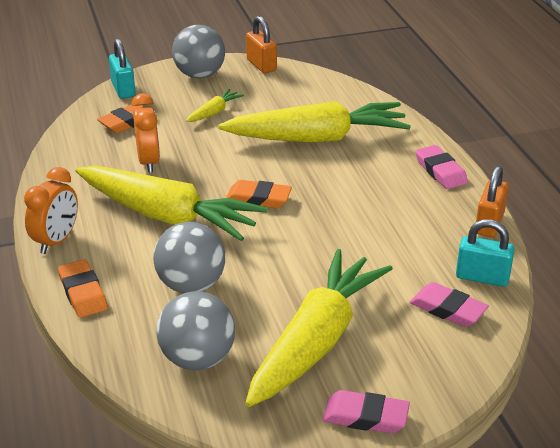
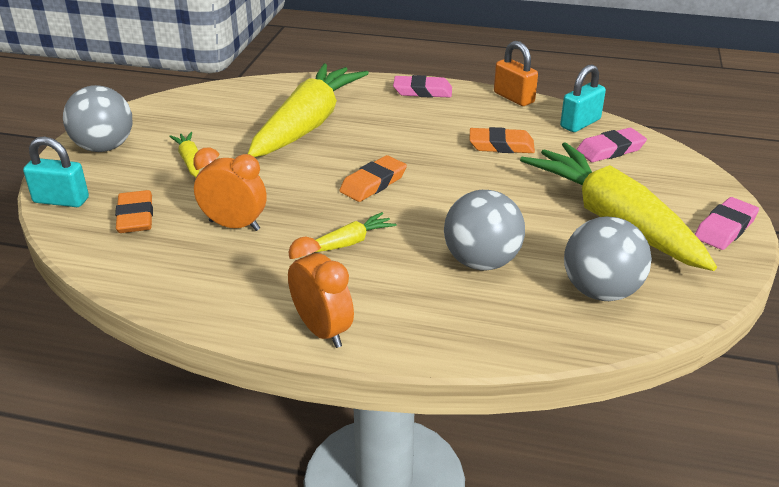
camera: 60 degrees left, 0 degrees up
(83, 293) = (438, 336): orange eraser -> orange eraser (501, 145)
(167, 216) = (349, 242): yellow carrot -> yellow carrot, size x0.41
(261, 65) = (138, 111): orange padlock -> none

